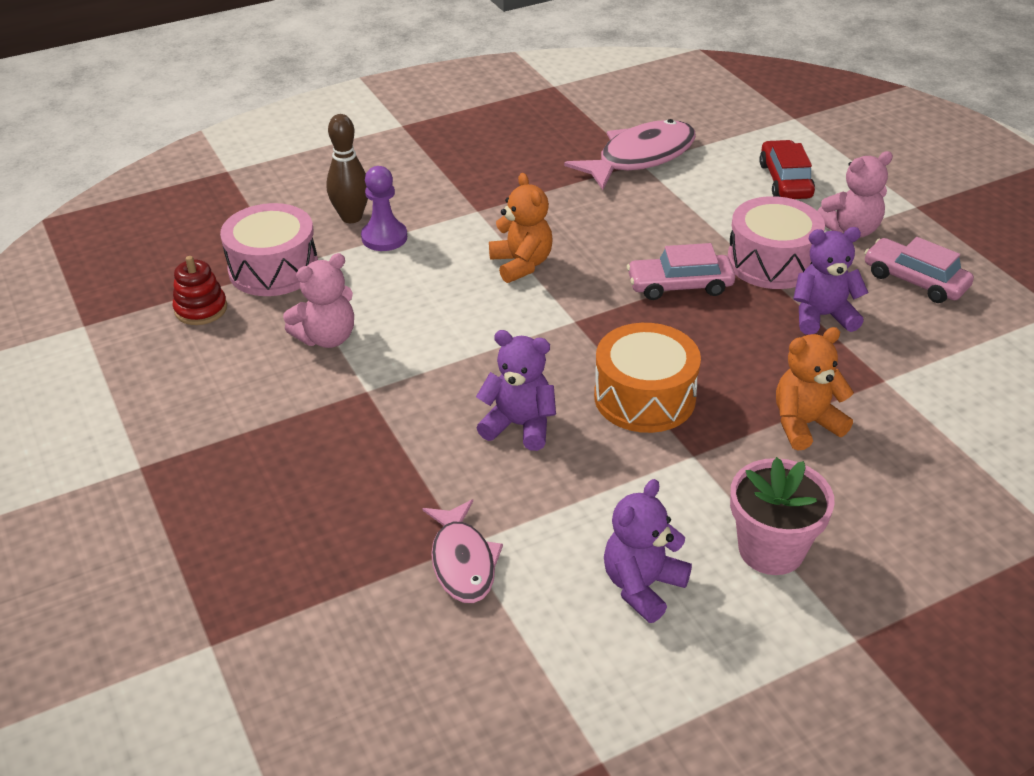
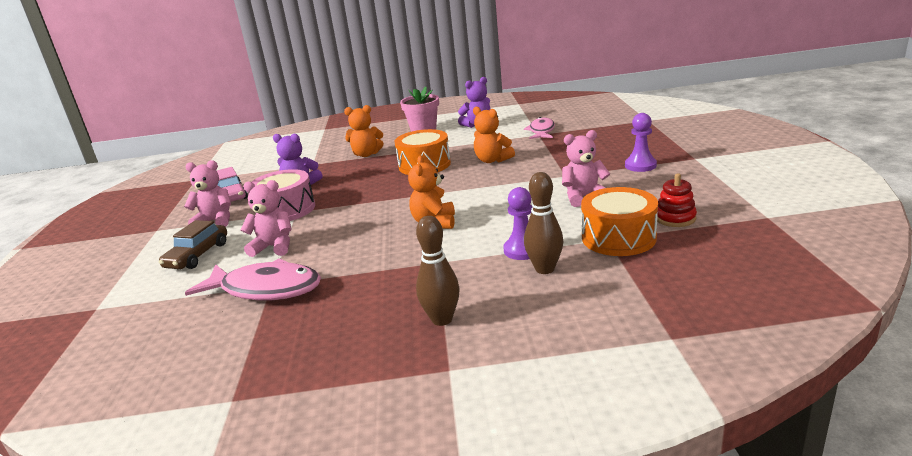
camera: 155 degrees left, 15 degrees down
(239, 432) = (640, 165): none -> purple pawn
(273, 269) = (618, 238): pink drum -> orange drum
(431, 157) = (442, 319): none -> brown bowling pin
(519, 425) = (492, 160): purple teddy bear -> orange teddy bear
(640, 158) = (266, 289): pink fish -> pink fish turned 150 degrees counterclockwise
(679, 286) = (352, 203): pink car -> none
(701, 203) = (274, 247): none -> pink teddy bear
(785, 181) = (197, 255): red car -> brown car

